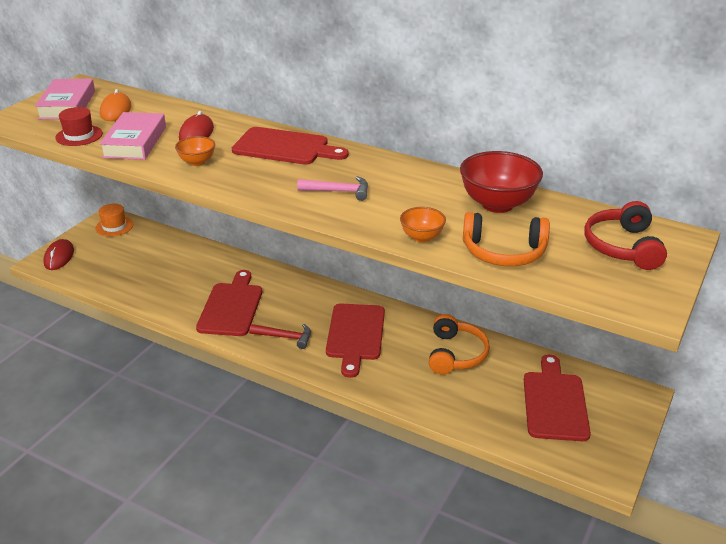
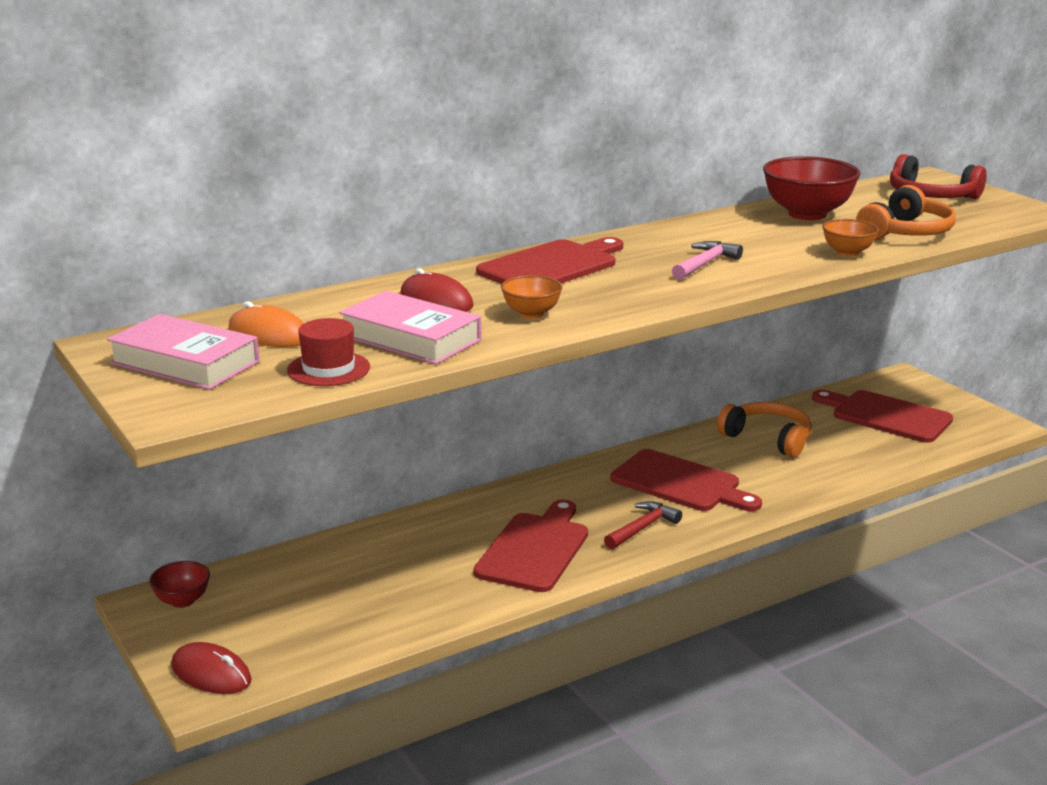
camera: 60 degrees left, 10 degrees down
(114, 226) = (182, 601): orange hat -> red bowl
(231, 307) = (534, 549): red cutting board -> red cutting board turned 75 degrees clockwise

